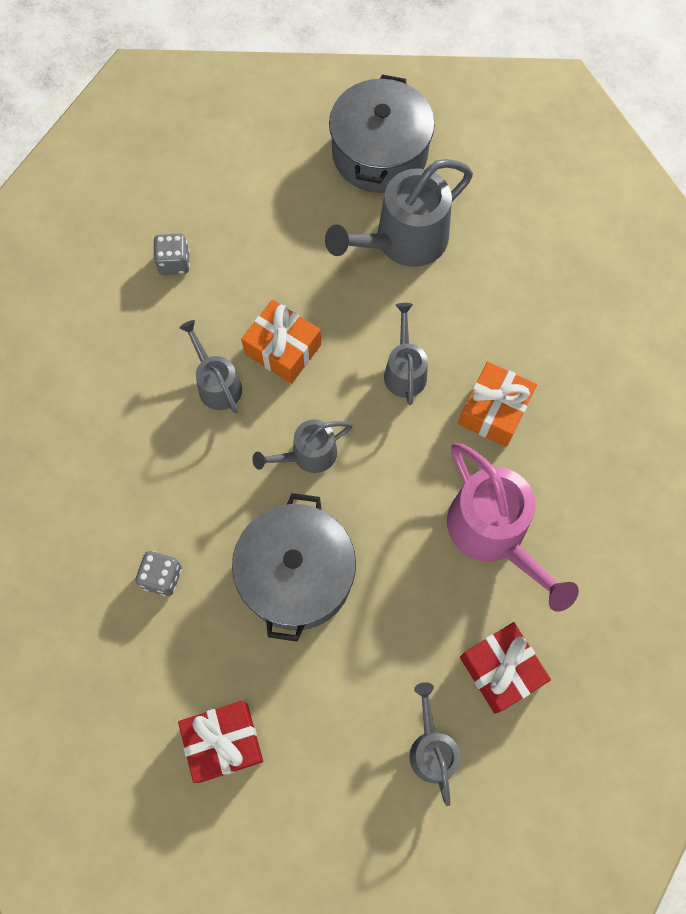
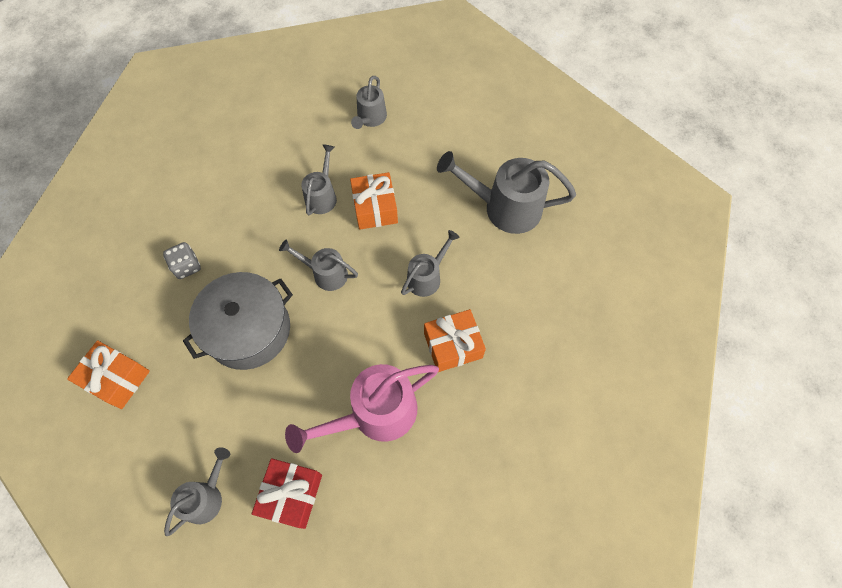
camera: 45 degrees right, 5 degrees down
(174, 262) = (370, 119): grey dice -> grey watering can
(223, 742) = (117, 379): red gift -> orange gift
(379, 153) = (543, 151): grey pot -> none
(494, 534) = (374, 414): pink watering can -> pink watering can turned 45 degrees clockwise

